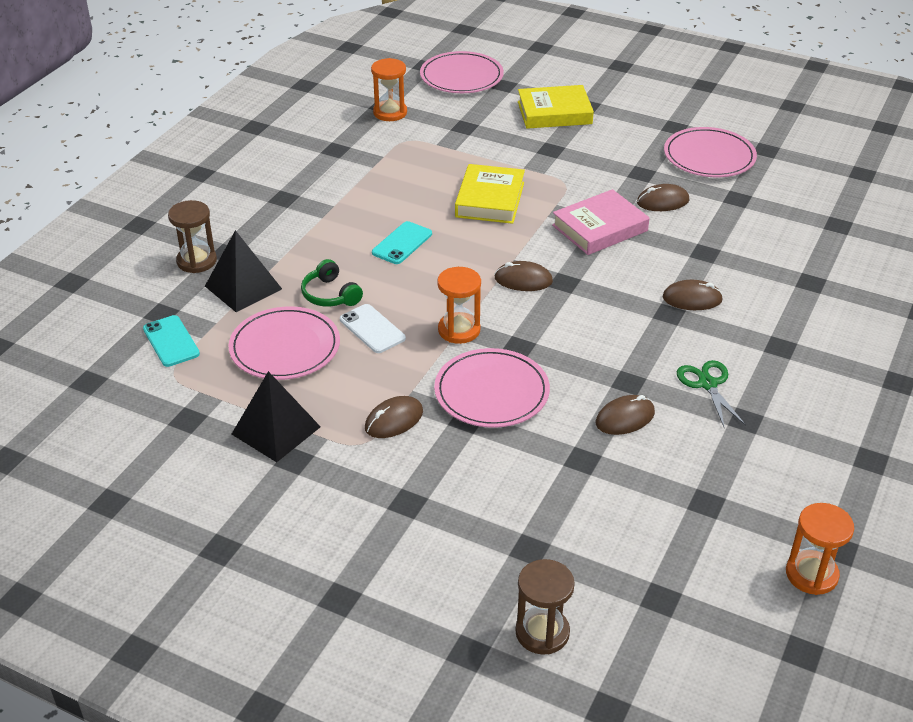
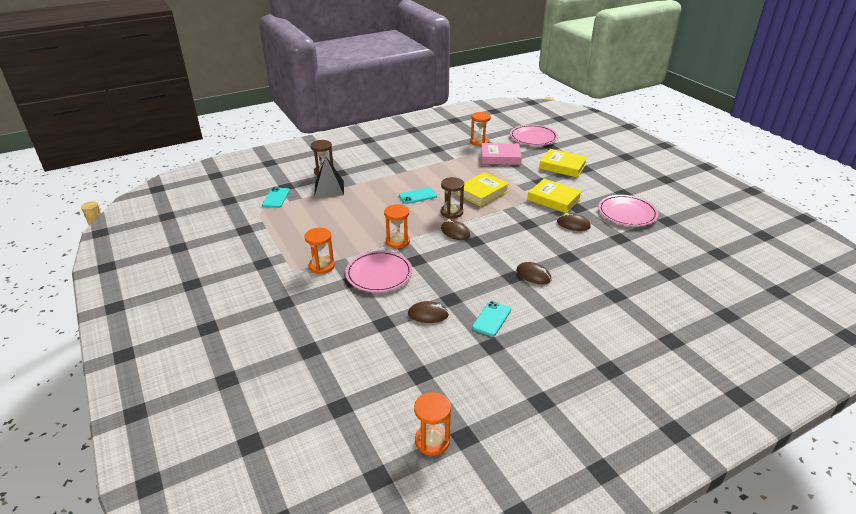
camera: 35 degrees right, 5 degrees down
(276, 430) = (270, 248): black pyramid -> none
(285, 347) = (315, 218): pink plate -> none
(330, 295) = (360, 205): green headphones -> none
(372, 329) = (360, 225): white phone -> none
(394, 420) = (321, 266): brown mouse -> orange hourglass
(542, 632) = (267, 390): brown hourglass -> brown hourglass (451, 212)
(598, 172) = (554, 199): none -> yellow book
(599, 228) = (523, 224): pink book -> pink book (500, 157)
(707, 384) = (491, 319): green scissors -> turquoise phone

